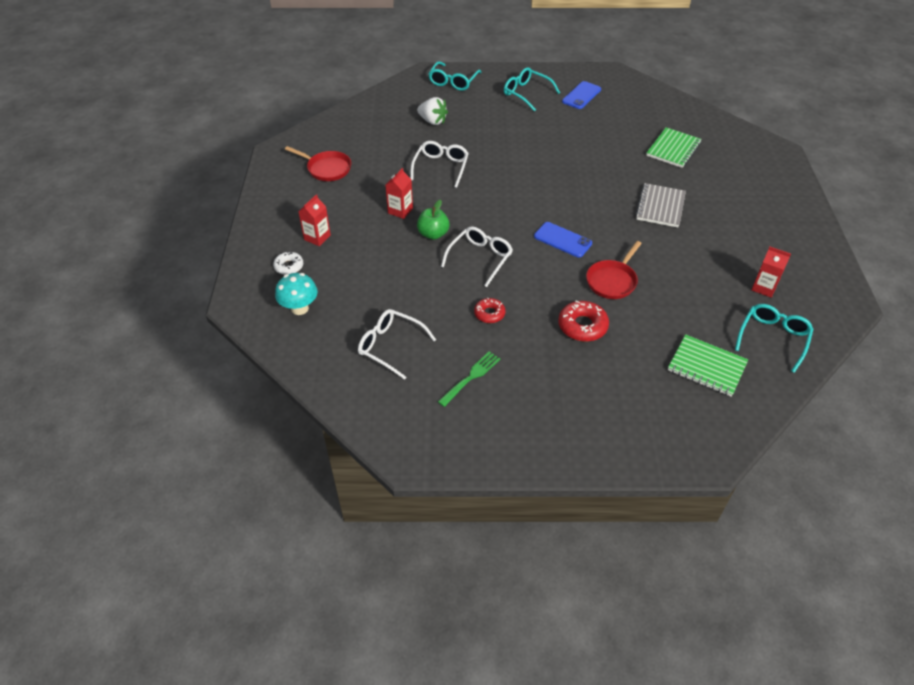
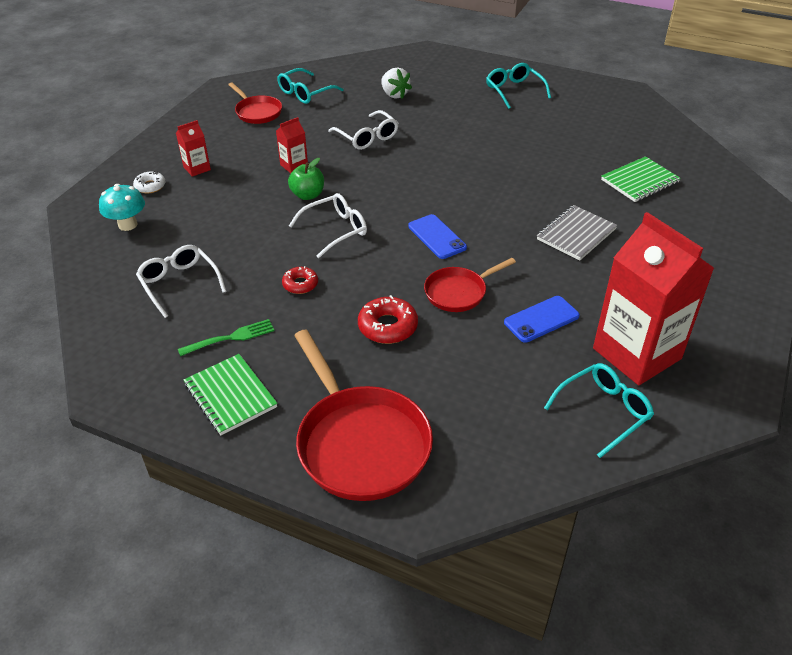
camera: 25 degrees right, 5 degrees down
(441, 167) = (367, 137): white glasses -> white glasses turned 105 degrees clockwise
(453, 82) = (445, 64): turquoise glasses -> turquoise glasses (305, 93)
(581, 95) = (574, 105): blue phone -> blue phone (541, 319)
(632, 423) = (360, 442): none -> red pan
(706, 367) = (495, 415): green notebook -> green notebook (230, 396)
(764, 287) = (636, 353): red carton -> red carton, size x2.34

